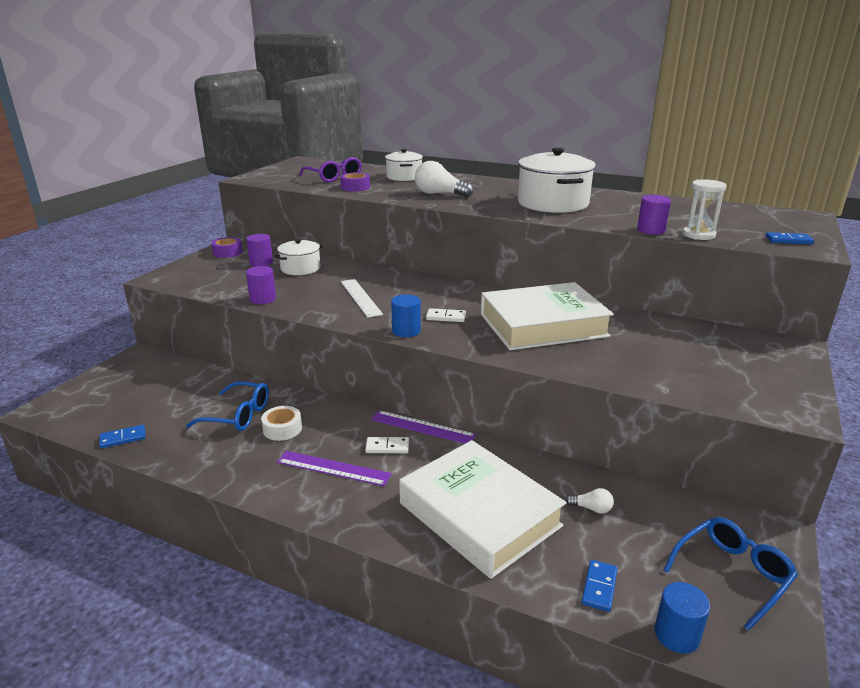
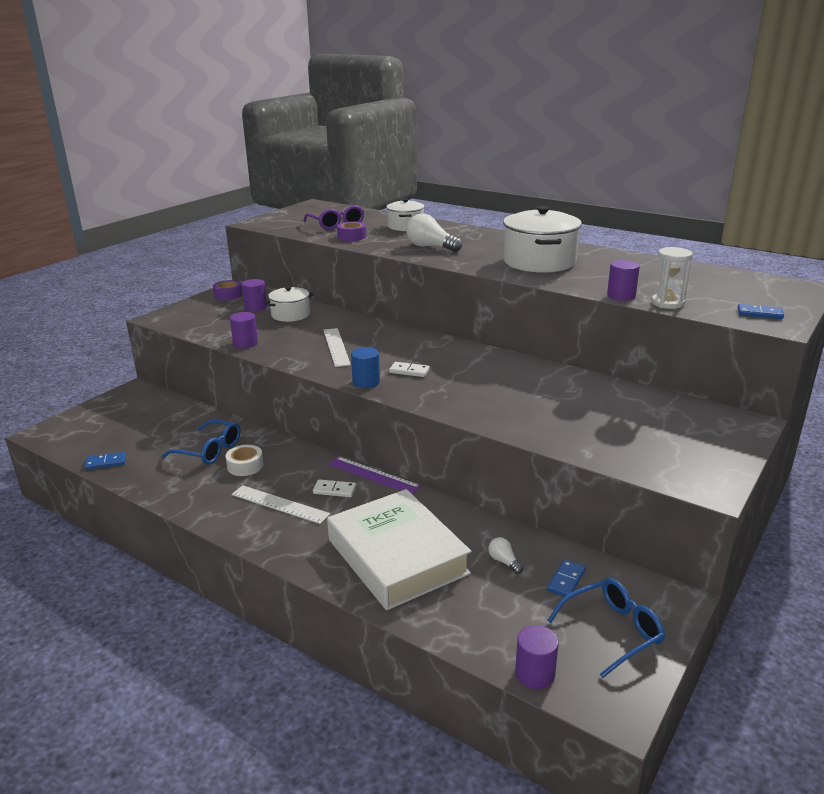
camera: 10 degrees right, 0 degrees up
(333, 468) = (279, 504): purple ruler -> white ruler
(543, 325) = (500, 385): white book -> none
(591, 508) = (504, 561): white light bulb -> white light bulb turned 150 degrees counterclockwise
(599, 587) = (481, 628): blue domino -> blue domino (566, 580)
(676, 635) = (535, 674): blue cylinder -> purple cylinder

